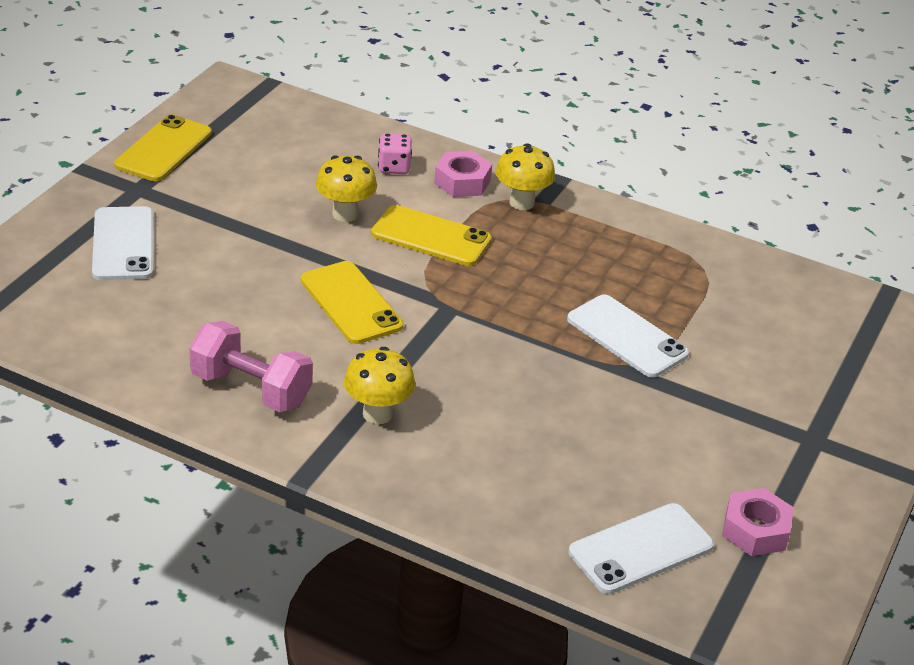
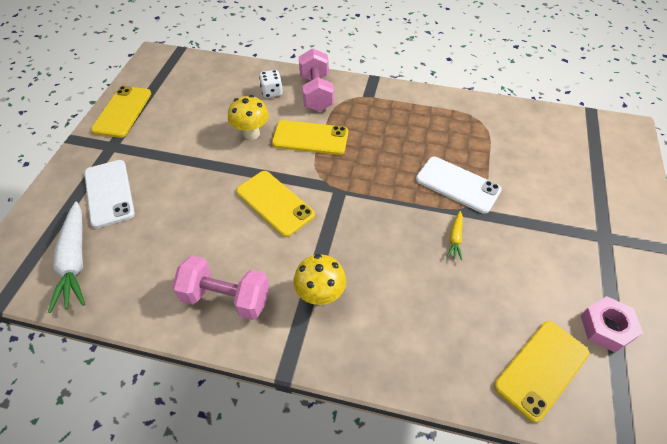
camera: 10 degrees left, 15 degrees up
(63, 310) = (75, 261): none -> white carrot
(394, 167) = (272, 92): pink dice -> white dice
(462, 182) = (316, 93): pink nut -> pink dumbbell
(522, 203) = (357, 100): yellow mushroom -> none
(592, 395) = (455, 238): none -> yellow carrot
(641, 549) = (541, 369): white phone -> yellow phone

